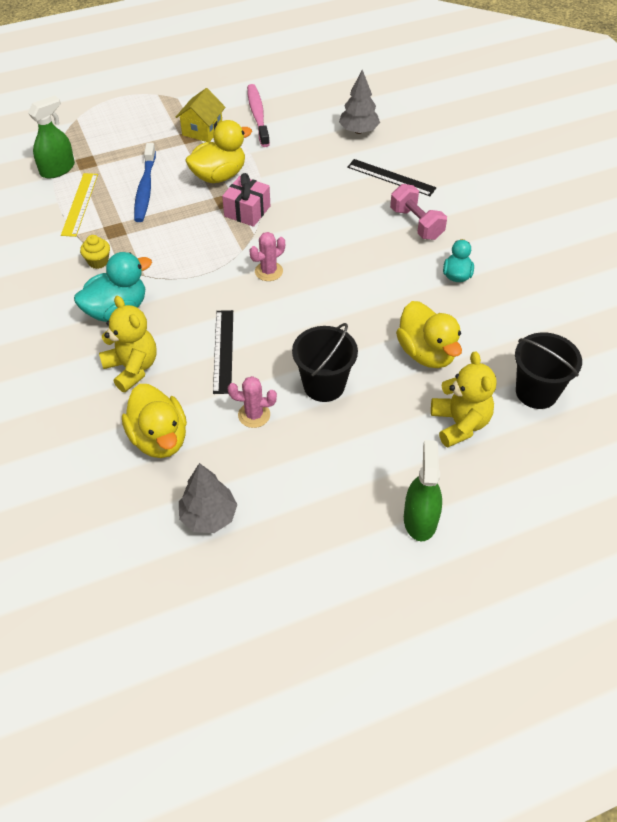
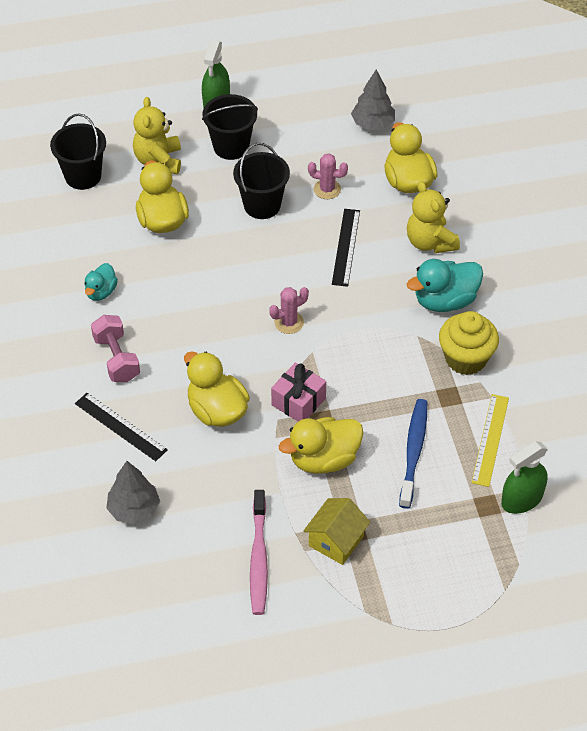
camera: 170 degrees left, 0 degrees up
(98, 261) = (465, 359): yellow cupcake -> yellow cupcake, size x1.90
(315, 197) = (217, 410): none -> yellow duck
(381, 455) = (231, 146): none -> black bucket

